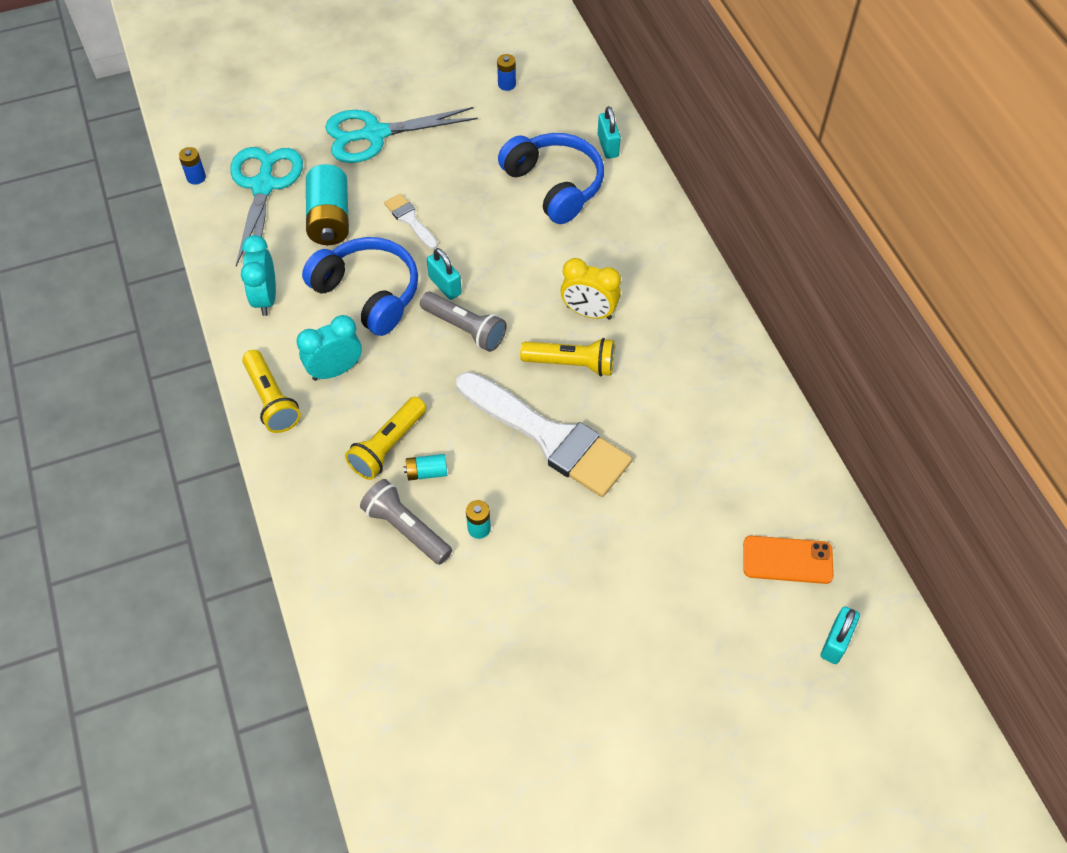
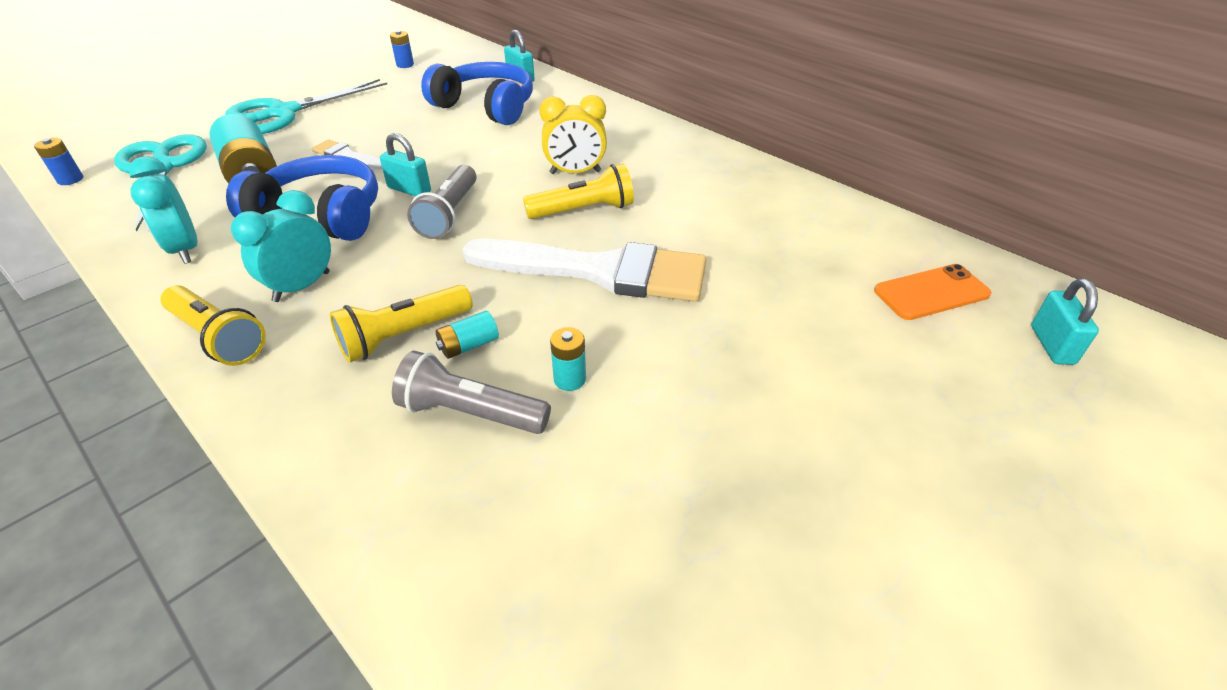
camera: 25 degrees left, 15 degrees down
(388, 446) = (404, 336): yellow flashlight -> yellow flashlight turned 45 degrees clockwise
(465, 328) = (449, 214): grey flashlight -> grey flashlight turned 90 degrees clockwise

